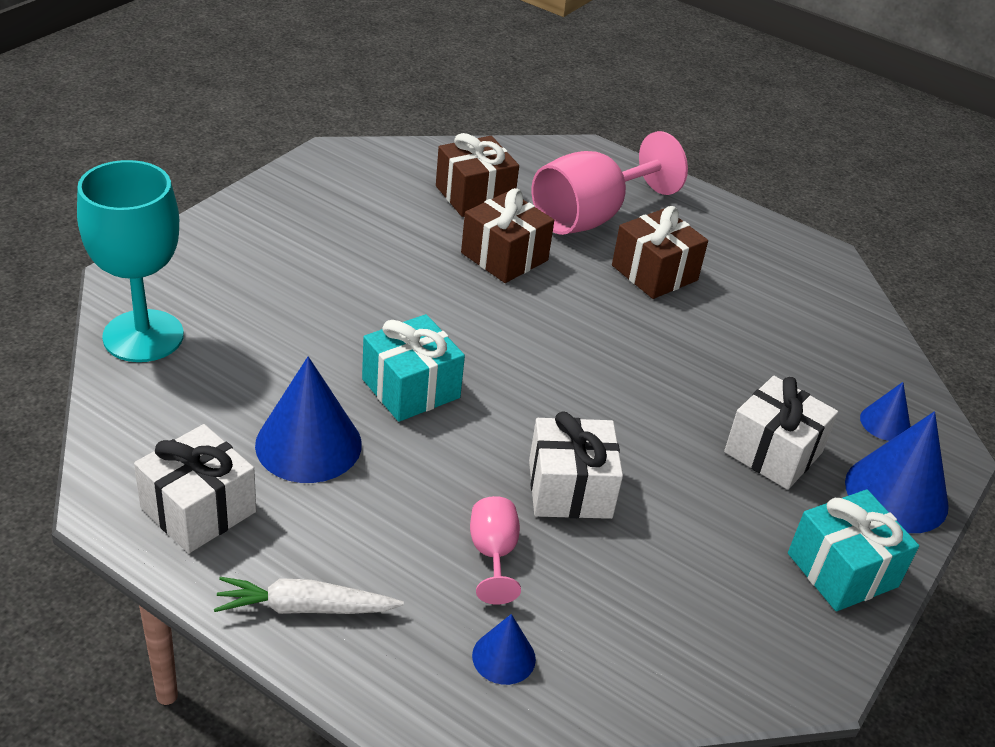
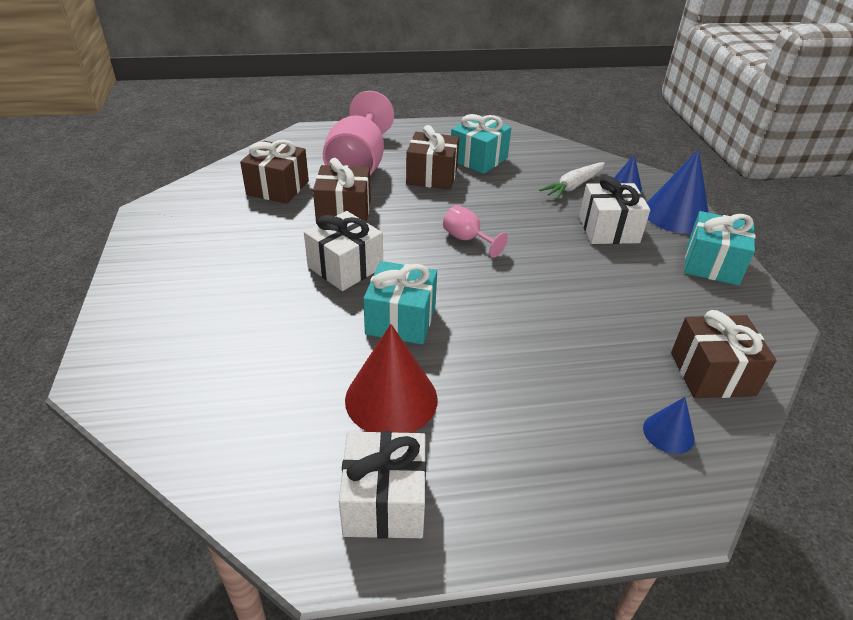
camera: 40 degrees left, 0 degrees up
(143, 336) = (171, 413): turquoise goblet -> none
(306, 608) = (540, 504): white carrot -> white carrot (573, 186)
(308, 444) = (391, 399): blue cone -> red cone
(493, 554) = (579, 380): pink goblet -> pink goblet (467, 239)
(570, 489) = (559, 314): white gift -> white gift (345, 267)
(640, 654) = (712, 374): none -> brown gift
(741, 285) = (478, 159): none -> turquoise gift

